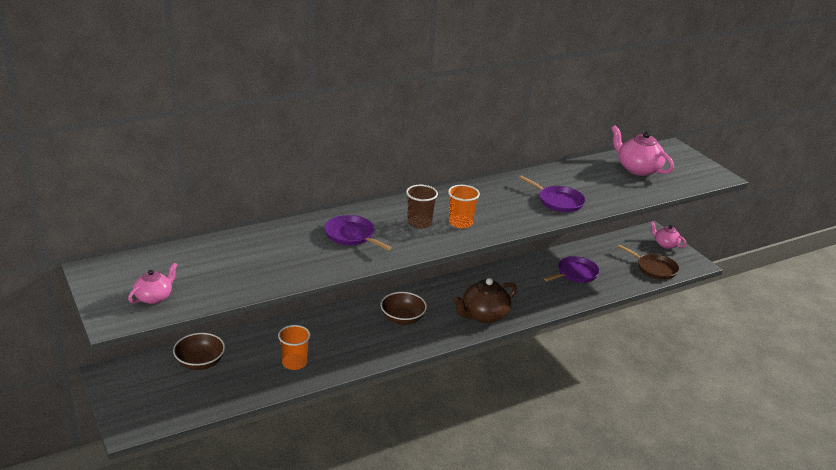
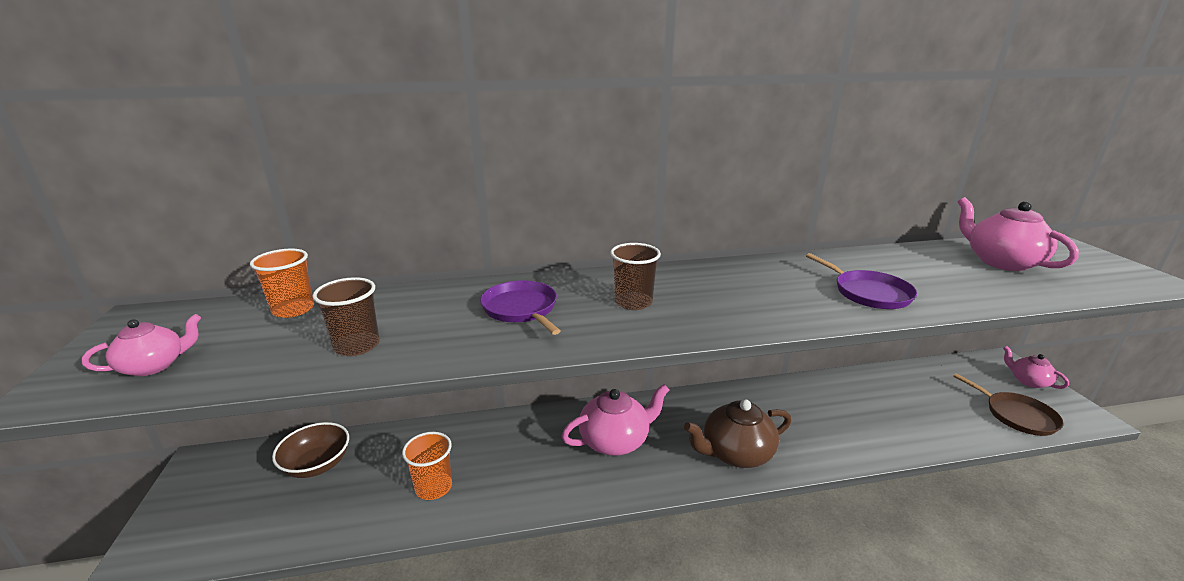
camera: 20 degrees right, 5 degrees down
(268, 270) = (357, 346): none -> brown cup
(402, 318) = (615, 440): brown bowl -> pink teapot
(460, 223) = (698, 308): orange cup -> orange cup (293, 309)
(575, 273) = (886, 407): purple pan -> none

